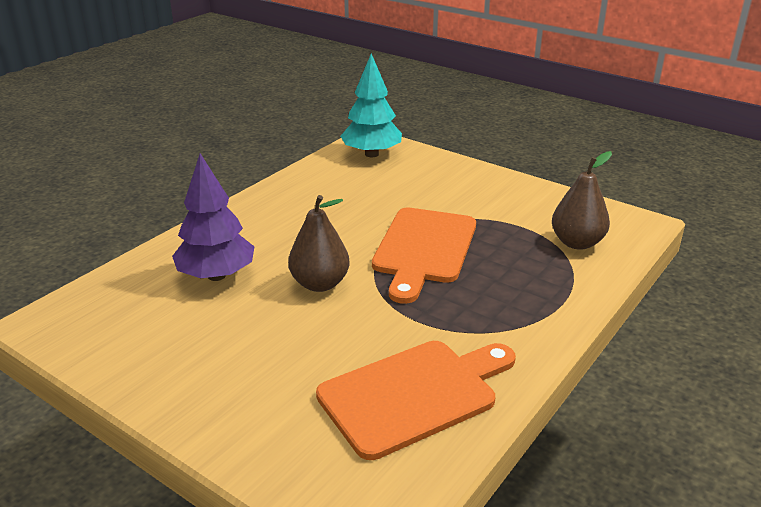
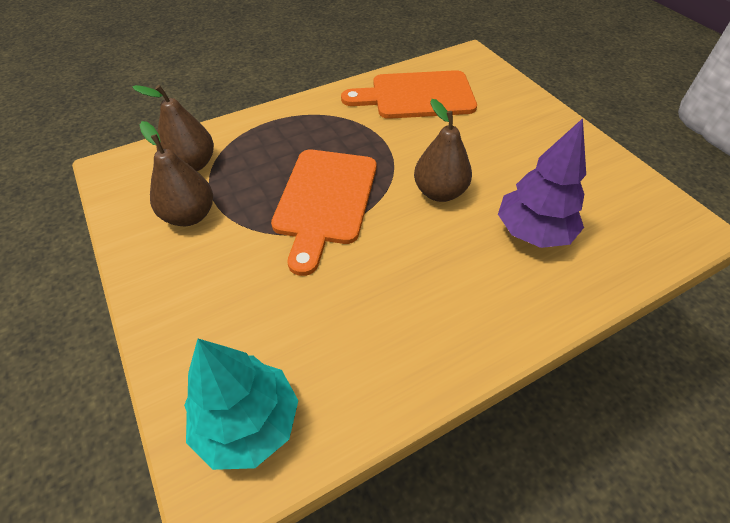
camera: 155 degrees left, 20 degrees up
(424, 249) = (325, 201): orange cutting board -> orange cutting board turned 150 degrees clockwise
(523, 212) = (190, 215): none -> brown pear

